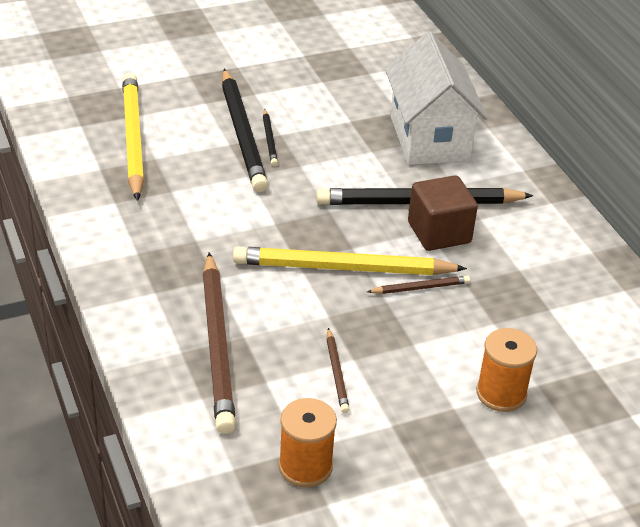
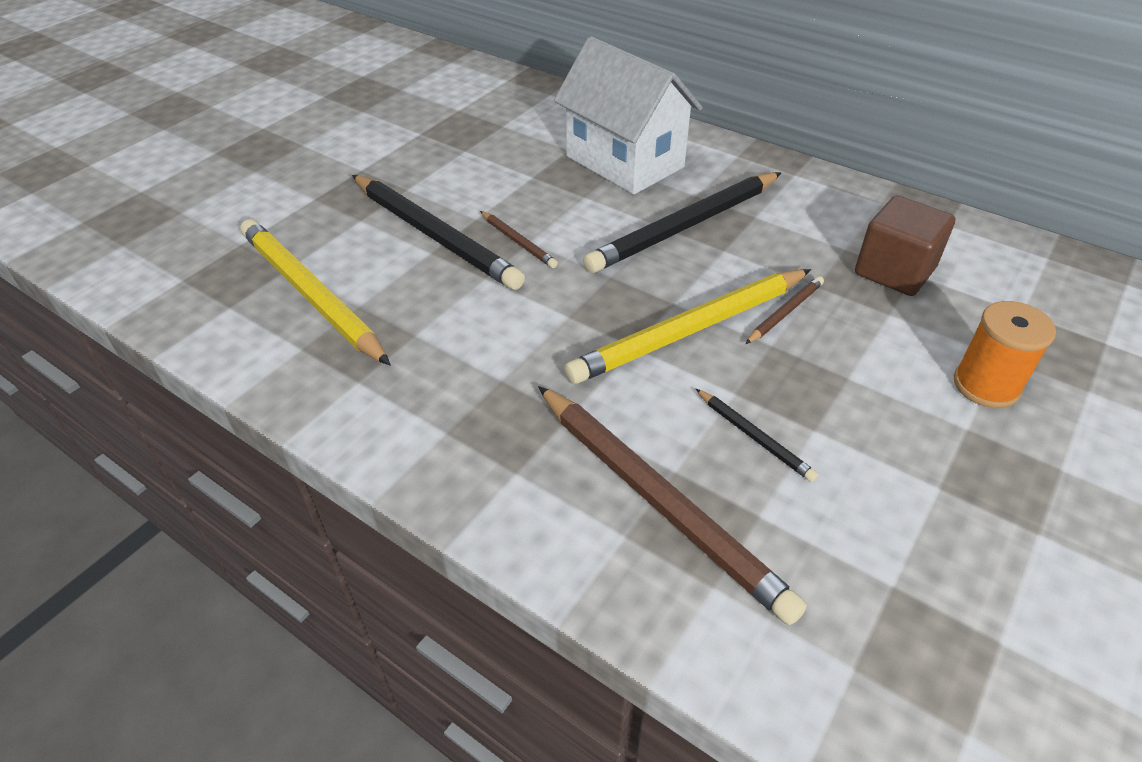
camera: 30 degrees left, 5 degrees up
(269, 140) = (470, 229): black pencil -> black pencil (754, 437)
(305, 466) = (923, 605): orange spool -> none
(337, 373) = (818, 457): brown pencil -> brown pencil (518, 242)
(439, 233) = (736, 247): brown cube -> brown cube (894, 271)

